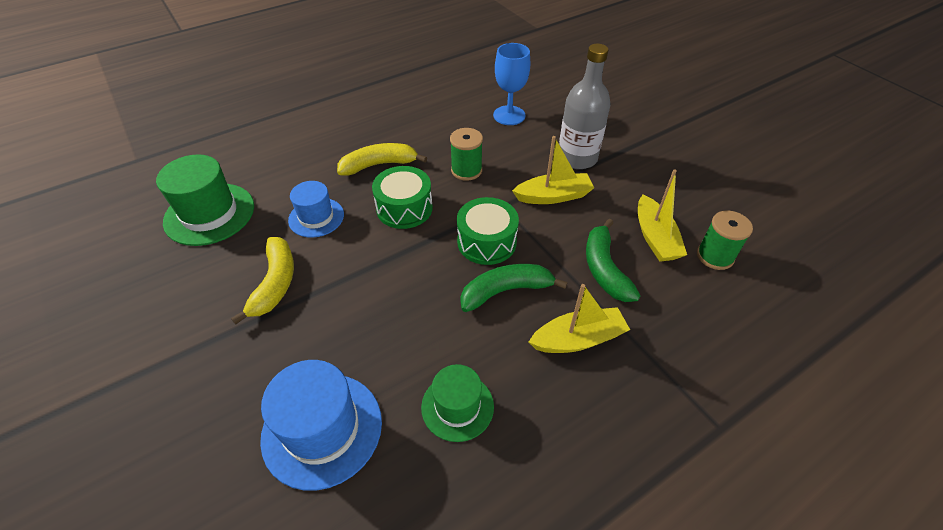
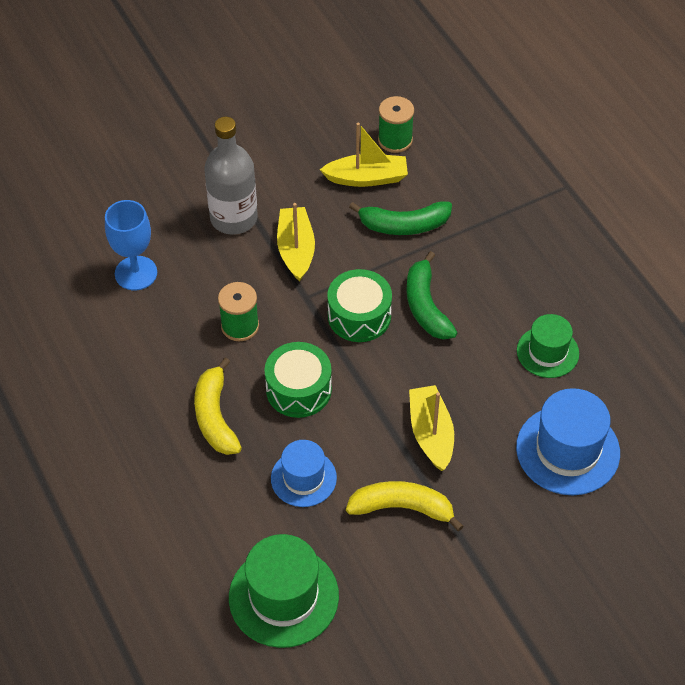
camera: 85 degrees left, 5 degrees up
(578, 339) = (483, 259): yellow boat -> yellow boat (431, 434)

